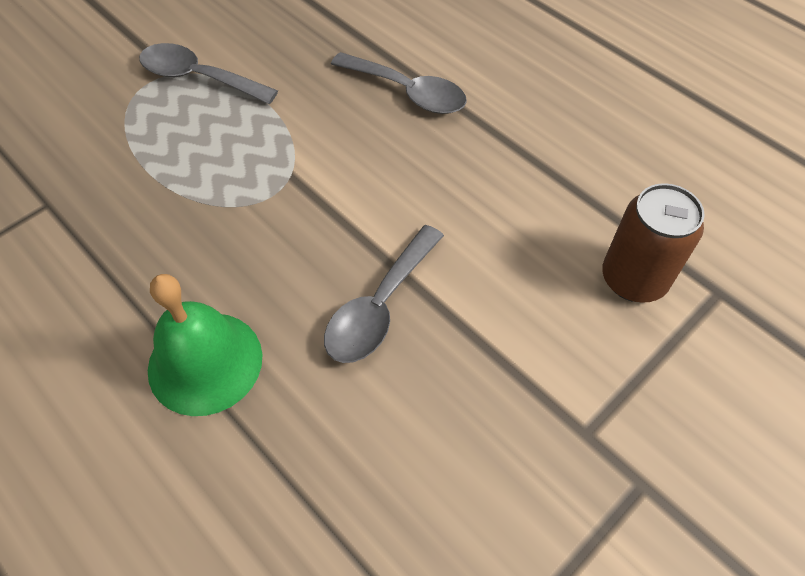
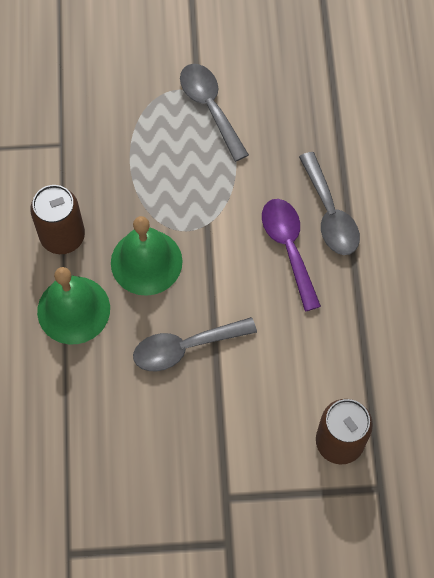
camera: 40 degrees right, 10 degrees up
(124, 293) = (62, 236): none -> brown can
(253, 252) = (146, 262): none -> green bell
(397, 143) = (289, 248): none -> purple spoon

